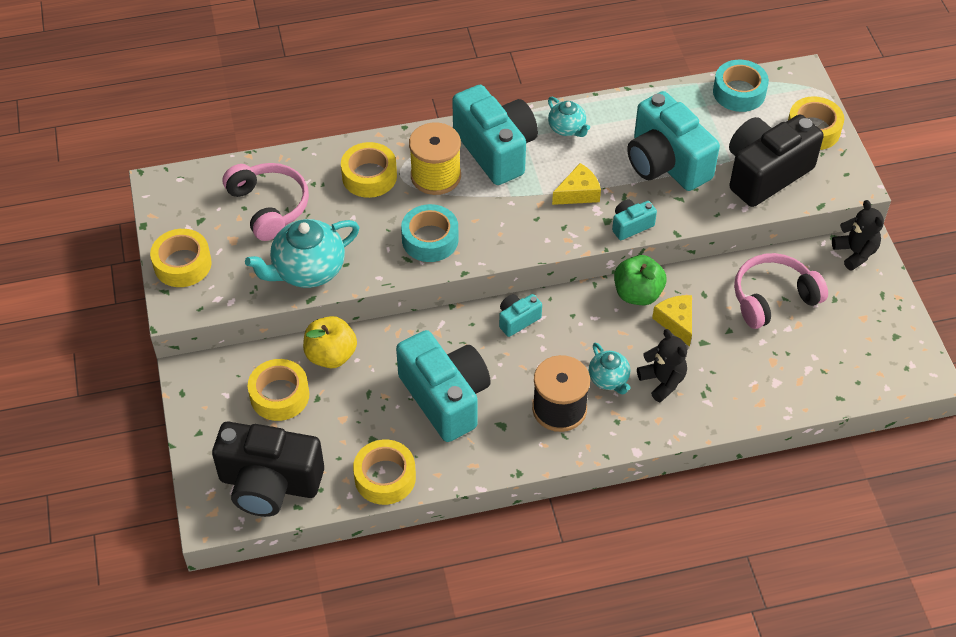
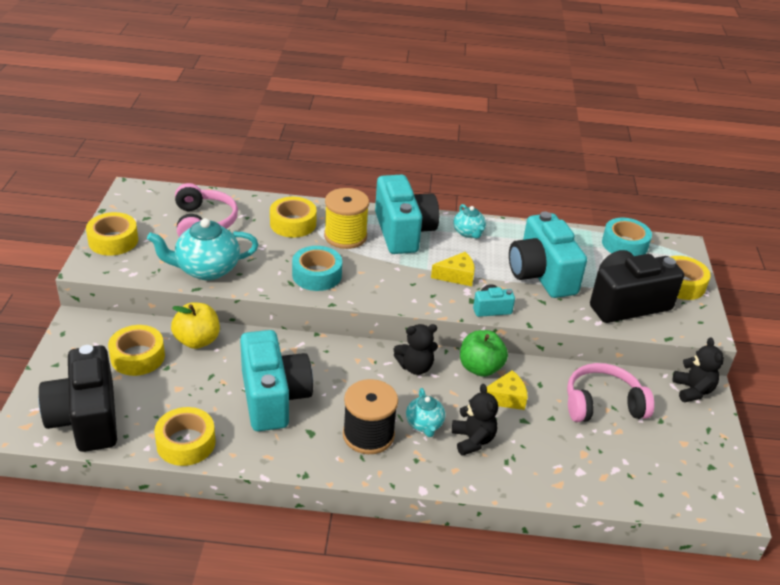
camera: 15 degrees right, 15 degrees down
(269, 484) = (86, 418): black camera -> black camera turned 45 degrees clockwise
(517, 320) = (366, 358): turquoise camera -> none
(571, 314) = (415, 367): none -> black teddy bear
(676, 322) = (505, 398): yellow cheese -> yellow cheese turned 75 degrees clockwise

